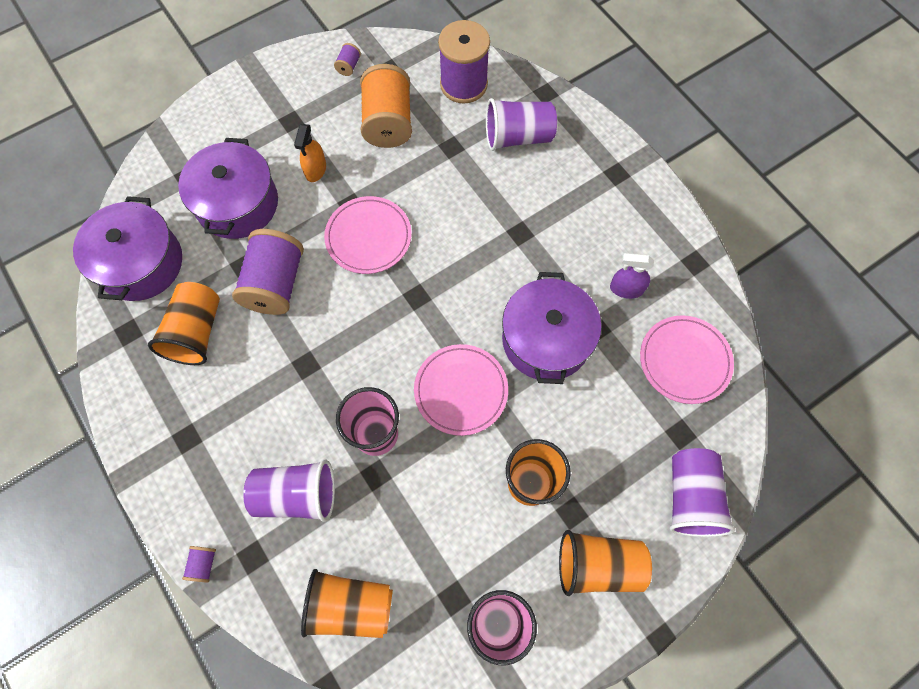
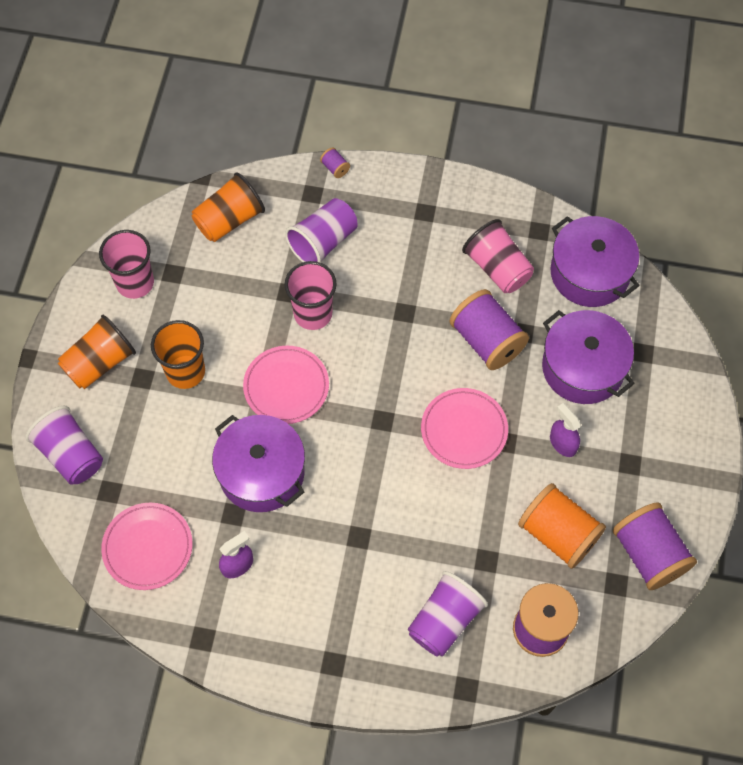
camera: 135 degrees right, 5 degrees down
(196, 332) = (497, 268): orange cup -> pink cup
(315, 169) = (562, 443): orange spray bottle -> purple spray bottle
(348, 66) = (648, 554): purple spool -> purple spool, size x2.43

